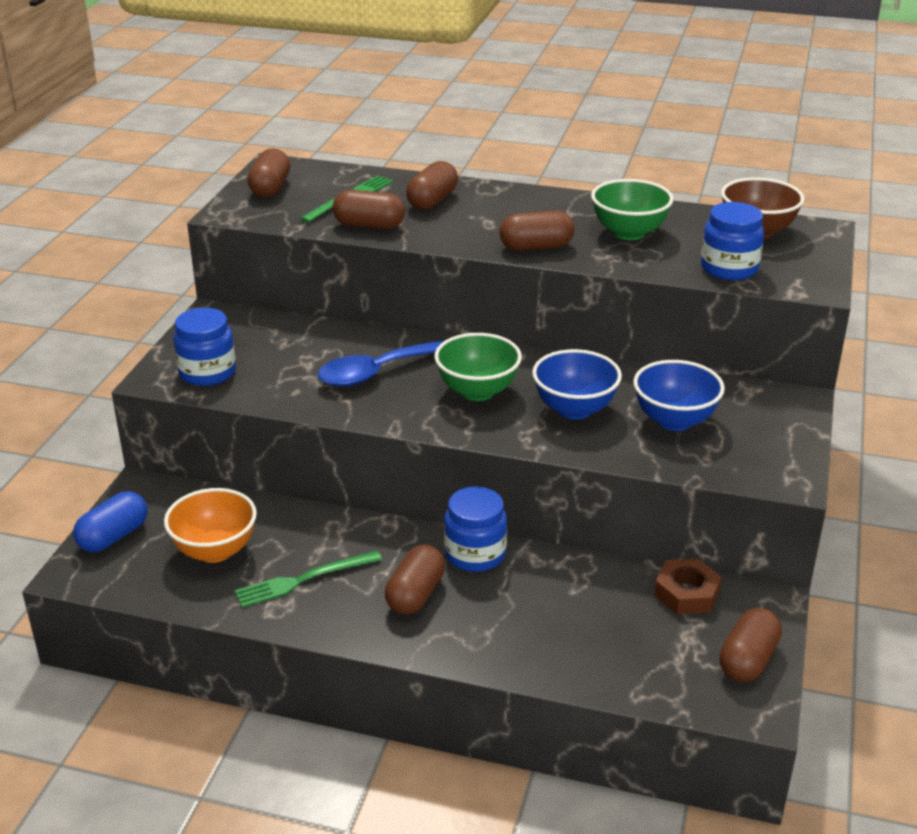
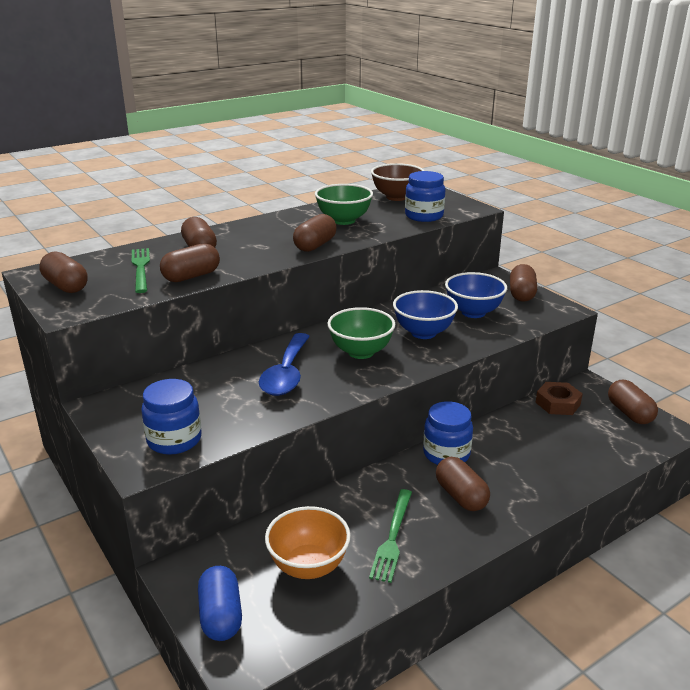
camera: 50 degrees left, 5 degrees down
(779, 434) = (521, 294): none -> brown capsule

